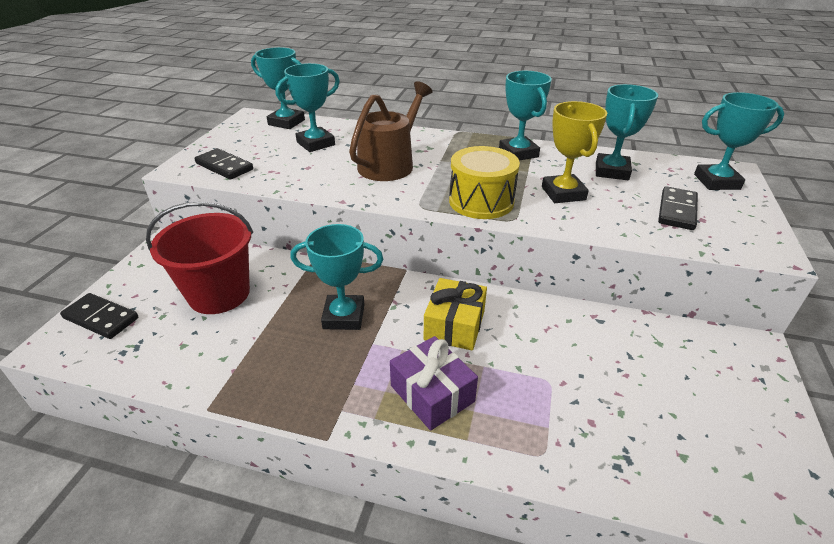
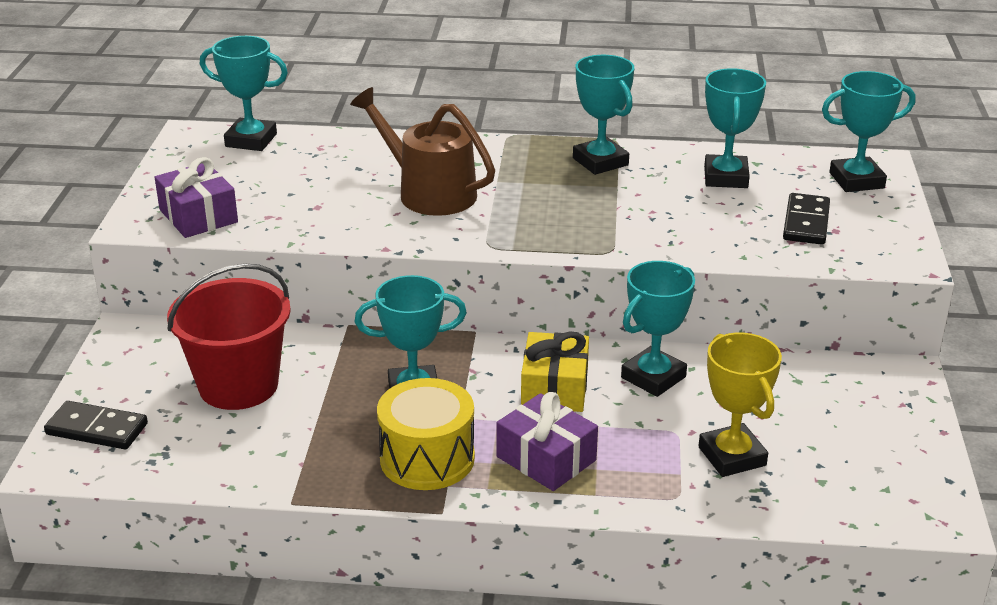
camera: 10 degrees left, 5 degrees down
(224, 166) = (198, 216): black domino -> purple gift
(316, 144) = (312, 171): turquoise trophy -> turquoise trophy (653, 377)
(390, 164) = (429, 192): brown watering can -> brown watering can turned 75 degrees counterclockwise
(481, 201) = (565, 232): yellow drum -> yellow drum (427, 458)
(563, 193) = (667, 213): yellow trophy -> yellow trophy (732, 456)

